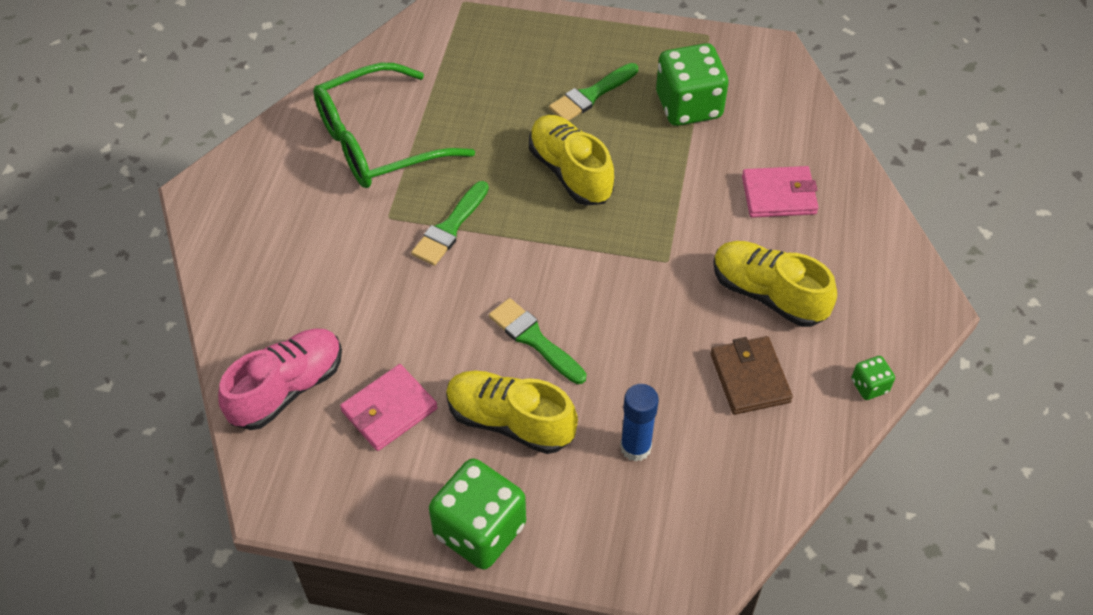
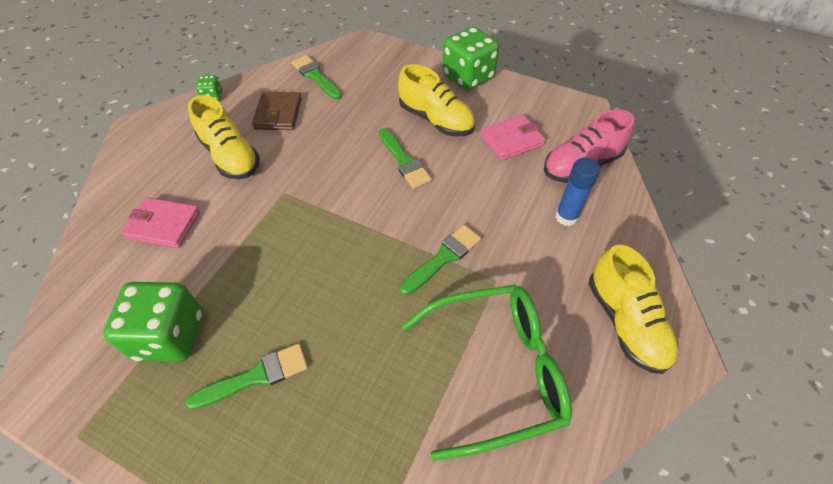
camera: 165 degrees left, 0 degrees up
(570, 172) = (320, 287): yellow shoe -> yellow shoe (625, 322)
(635, 447) = (366, 95): blue glue stick -> blue glue stick (566, 217)
(737, 468) = (316, 76): none -> green brush

